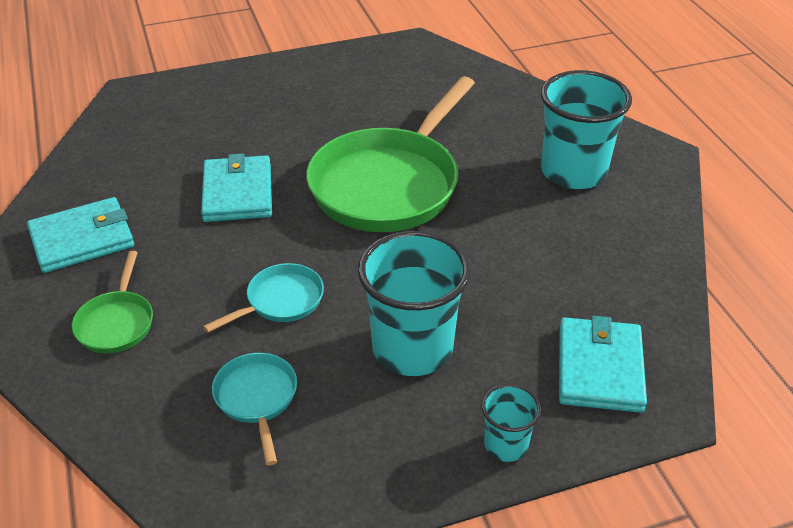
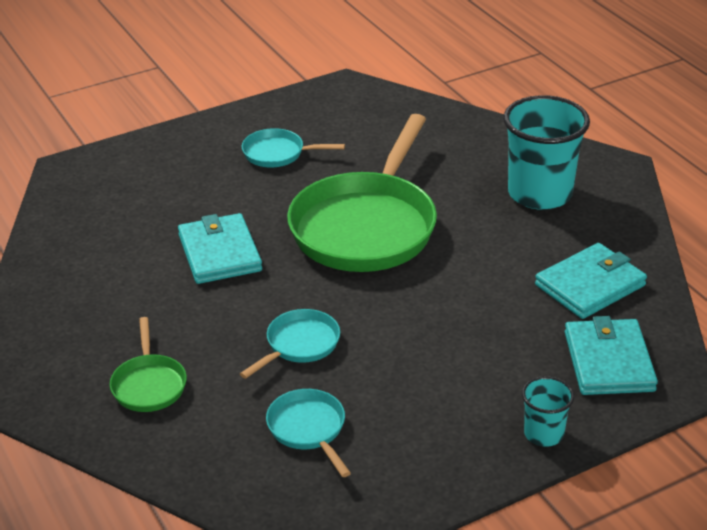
camera: 10 degrees left, 5 degrees down
(82, 239) = (81, 315): turquoise wallet -> turquoise wallet (590, 285)
(328, 101) = (278, 153): none -> turquoise pan
(412, 348) = (436, 368): turquoise cup -> none

